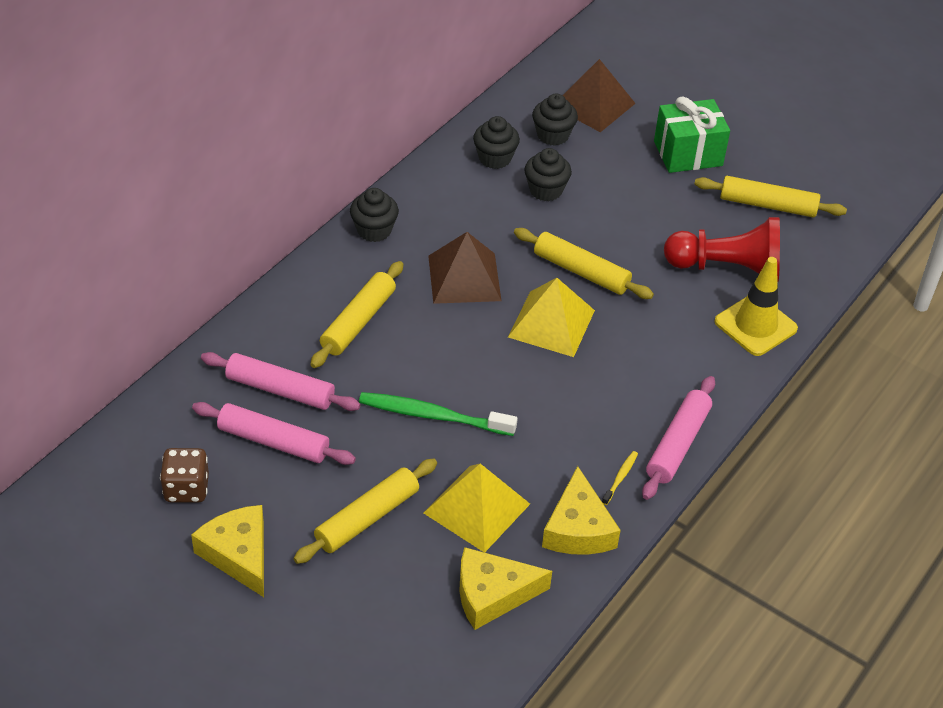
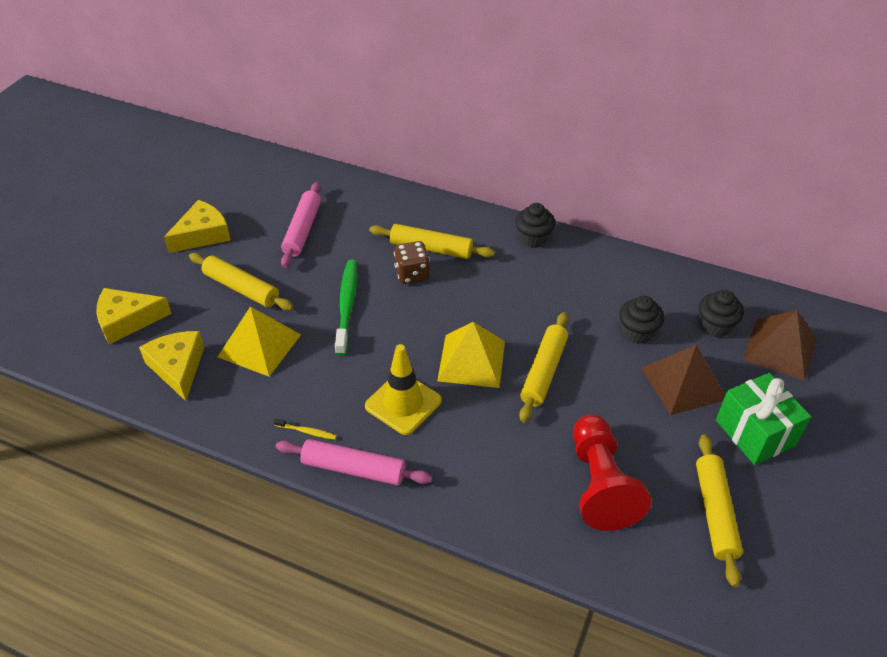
camera: 80 degrees right, 0 degrees up
(186, 489) = (254, 201): brown dice -> brown dice (412, 274)
(280, 390) = (351, 224): pink rolling pin -> none
(464, 278) = (503, 298): brown pyramid -> brown pyramid (683, 383)
(495, 158) = (659, 293): black cupcake -> none
(578, 528) = (247, 410): yellow cheese -> yellow cheese (127, 320)
(755, 325) = (528, 517): yellow traffic cone -> yellow traffic cone (403, 403)

